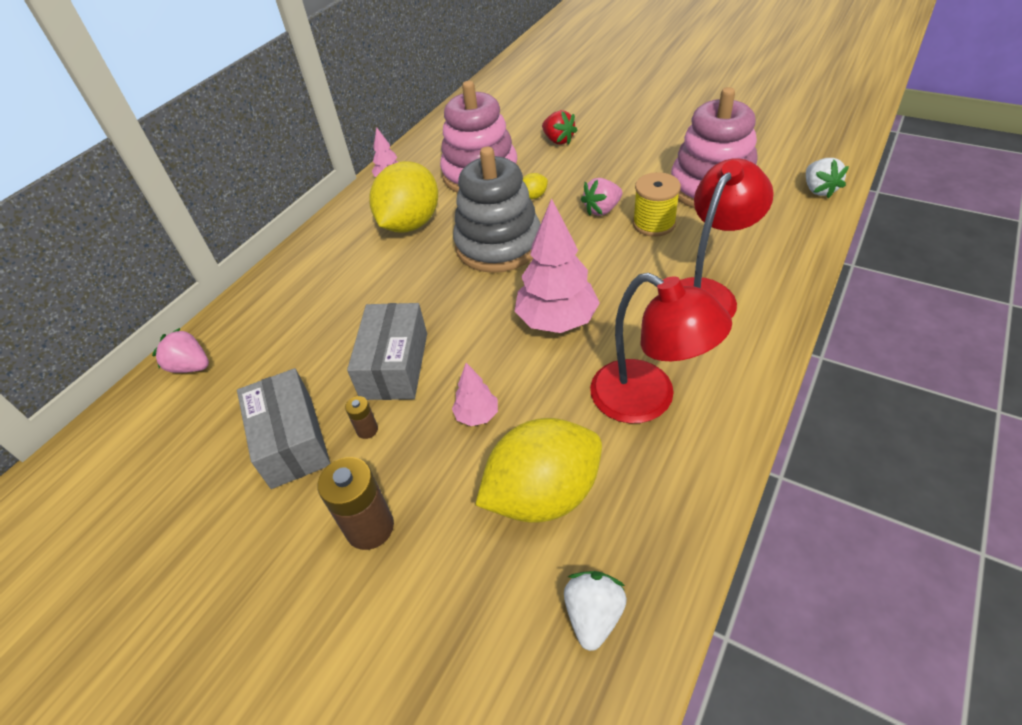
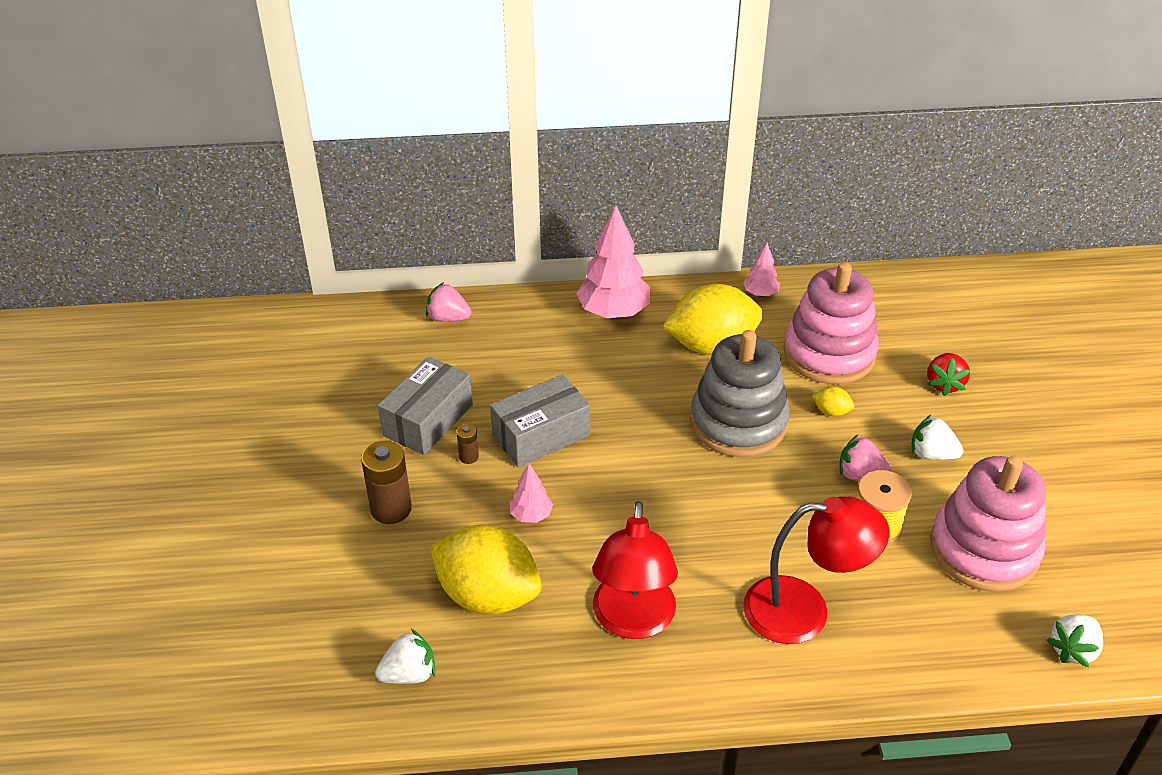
camera: 50 degrees right, 5 degrees down
(191, 366) = (448, 318): pink strawberry -> pink strawberry turned 60 degrees counterclockwise
(557, 321) = (675, 515): pink tree -> pink tree (613, 312)
(612, 172) = (931, 454): none -> white strawberry

